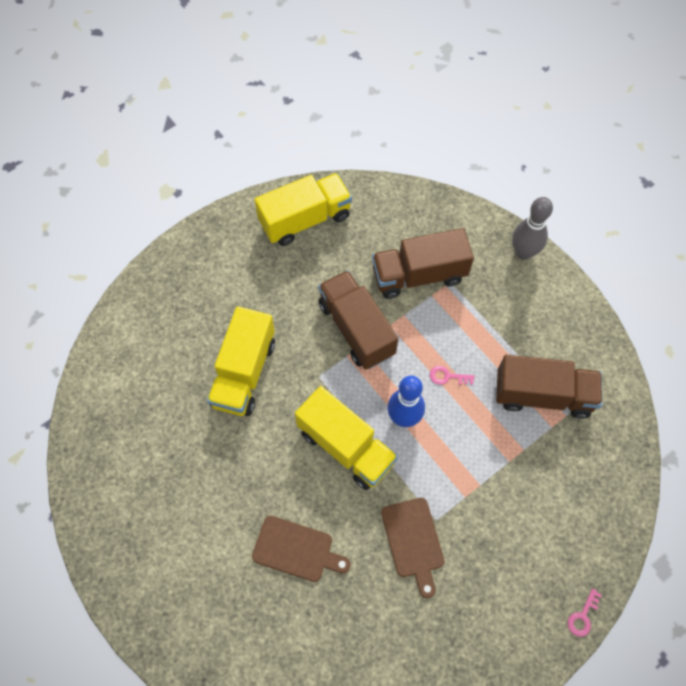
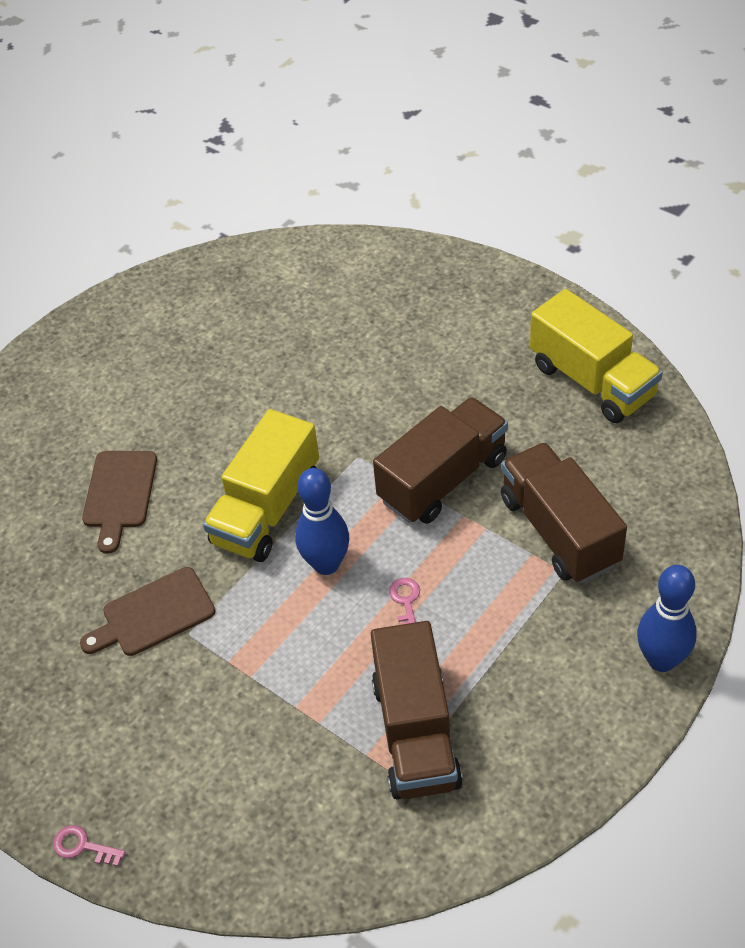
camera: 80 degrees right, 15 degrees down
(244, 373) = (338, 381): yellow truck -> none
(523, 252) = (661, 660): grey bowling pin -> blue bowling pin

